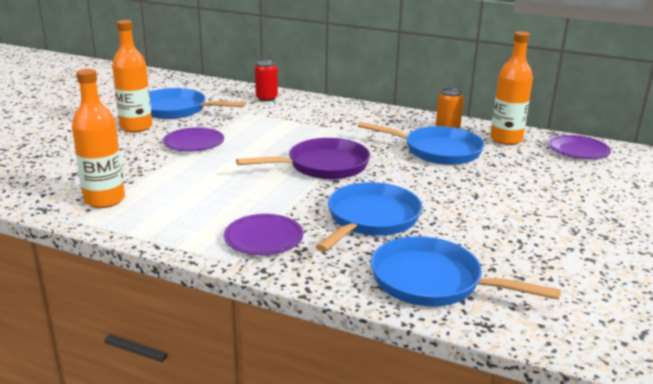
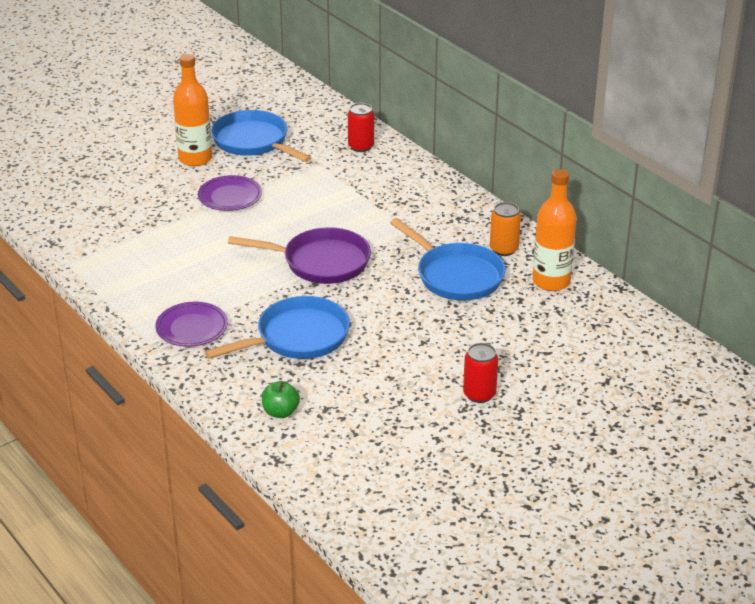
camera: 30 degrees right, 10 degrees up
(104, 200) = (103, 247): orange bottle -> none
(433, 281) = (280, 412): blue pan -> green apple
(569, 218) = (479, 394): none -> red can
(577, 151) = (610, 320): purple plate -> none

